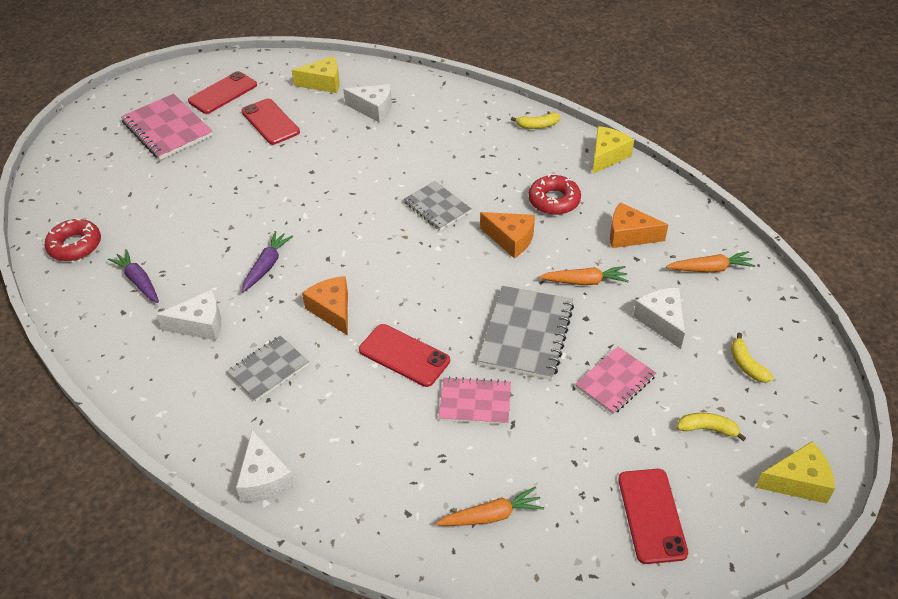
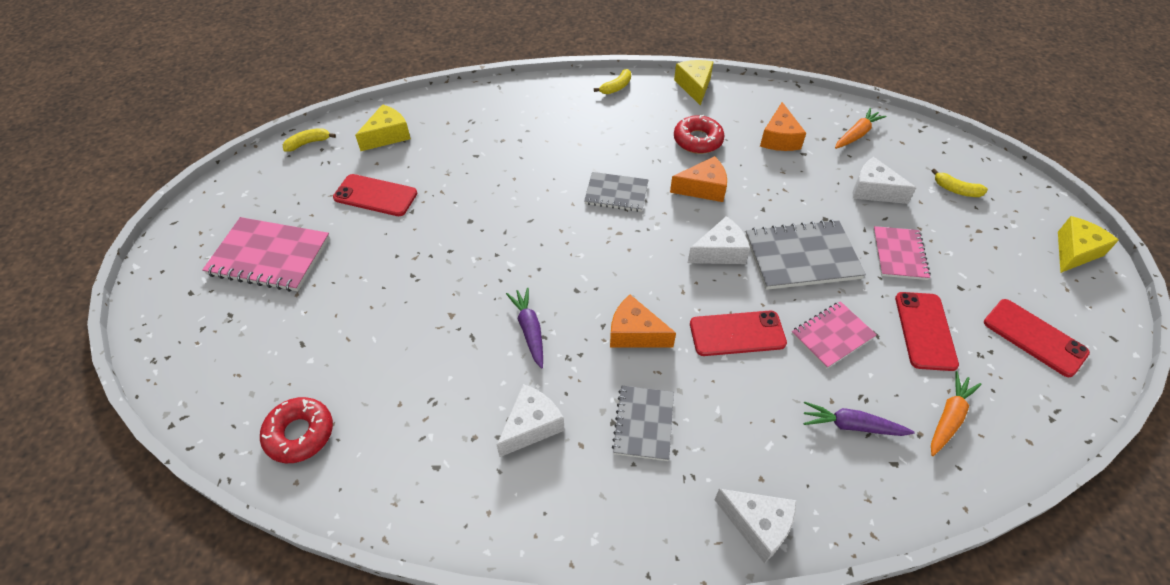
camera: 40 degrees left, 5 degrees up
(138, 281) = (417, 425): purple carrot -> purple carrot (851, 425)
(223, 93) = (292, 192): red phone -> red phone (925, 331)
(373, 109) = (463, 137): white cheese -> white cheese (720, 252)
(526, 334) = (802, 257): grey notebook -> grey notebook turned 75 degrees counterclockwise
(585, 281) = (792, 191): orange carrot -> none
(629, 235) = (779, 138): orange cheese -> orange cheese turned 60 degrees counterclockwise
(707, 429) = (989, 251): yellow banana -> yellow banana (308, 143)

